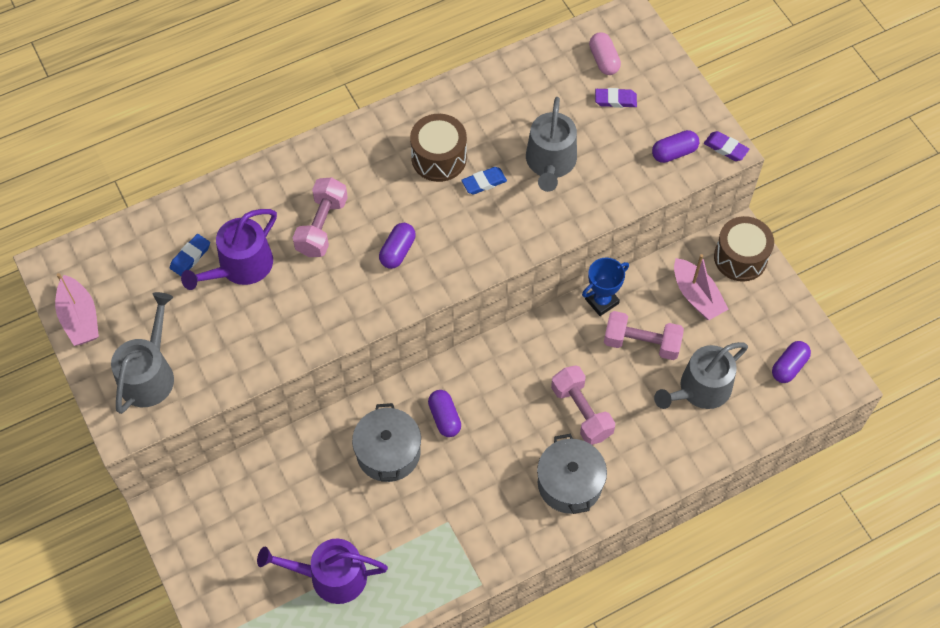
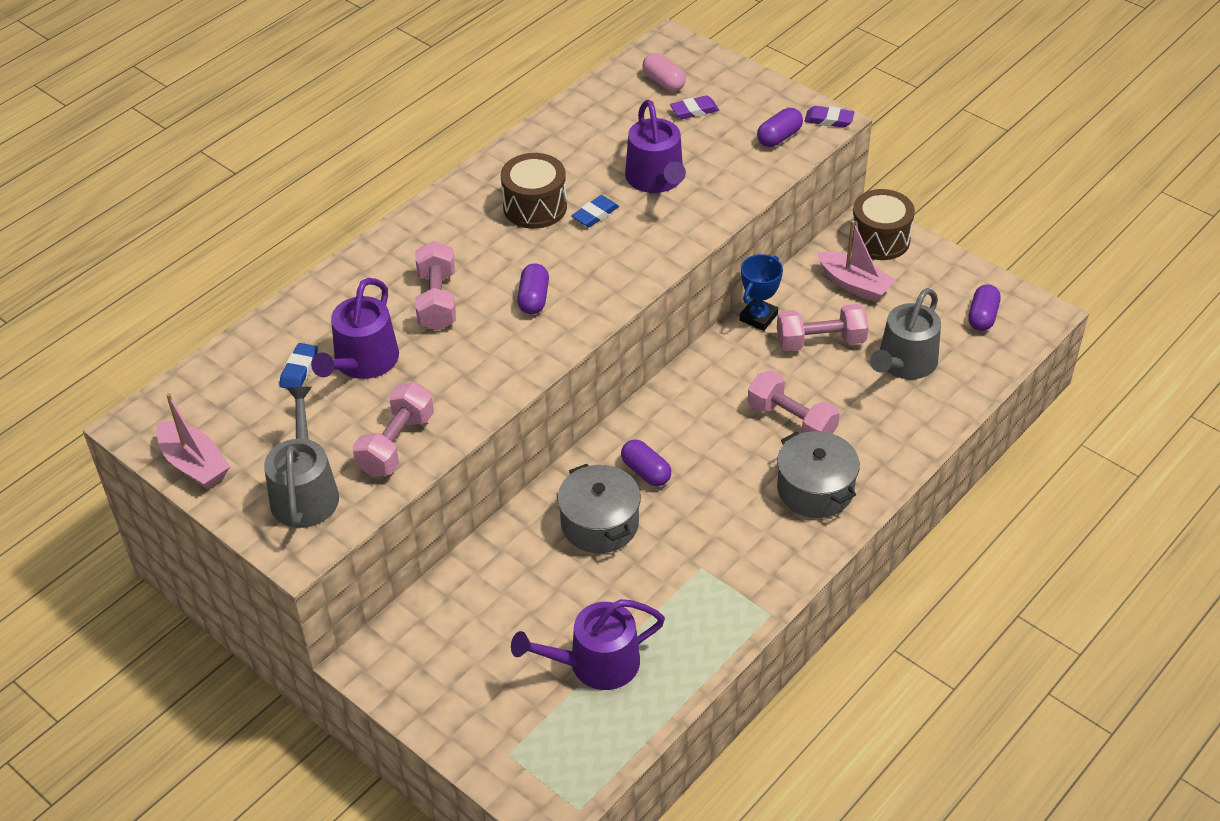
camera: 20 degrees left, 15 degrees down
(234, 354) = (396, 444): none -> pink dumbbell
(550, 162) = (656, 179): grey watering can -> purple watering can

